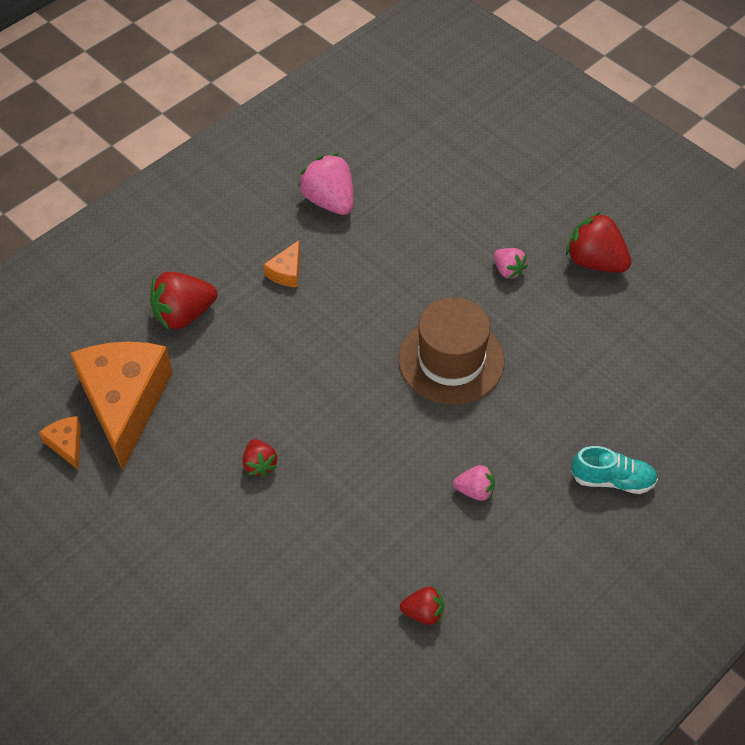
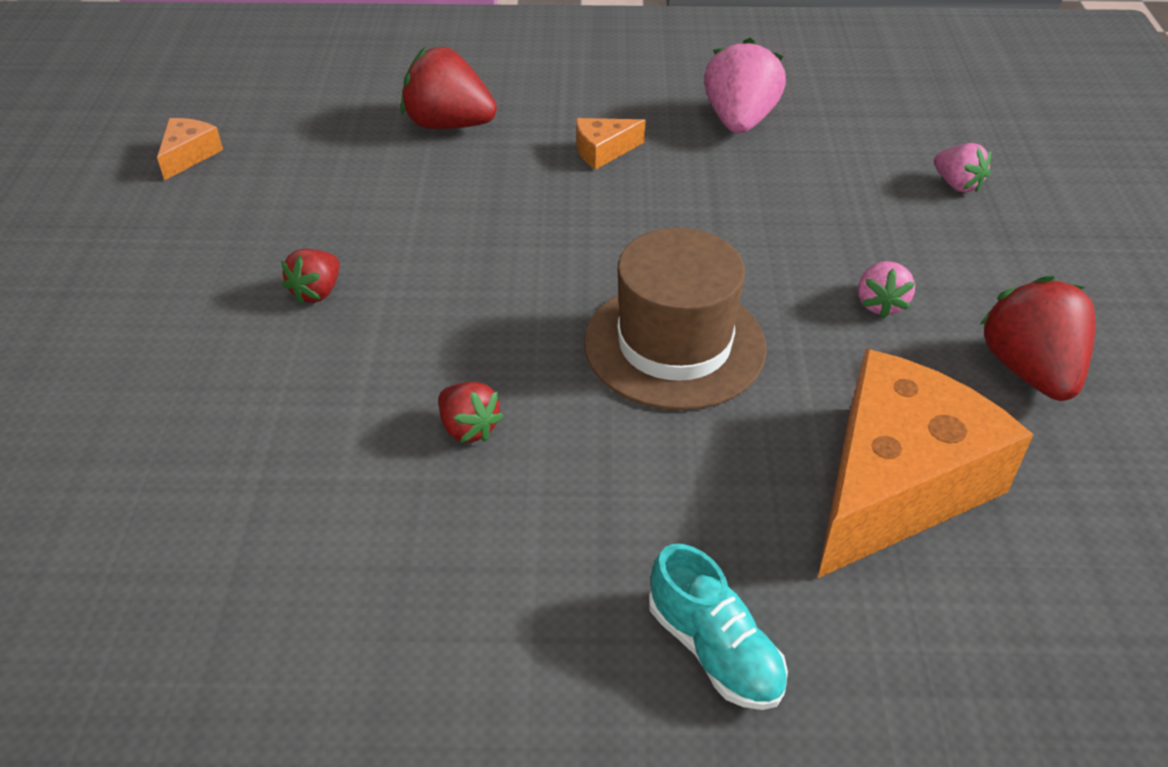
camera: 45 degrees right, 10 degrees down
(124, 402) = (287, 156): orange cheese -> orange cheese (896, 483)
(423, 613) = (241, 587): red strawberry -> red strawberry (468, 428)
(475, 491) = (504, 503): pink strawberry -> pink strawberry (957, 184)

